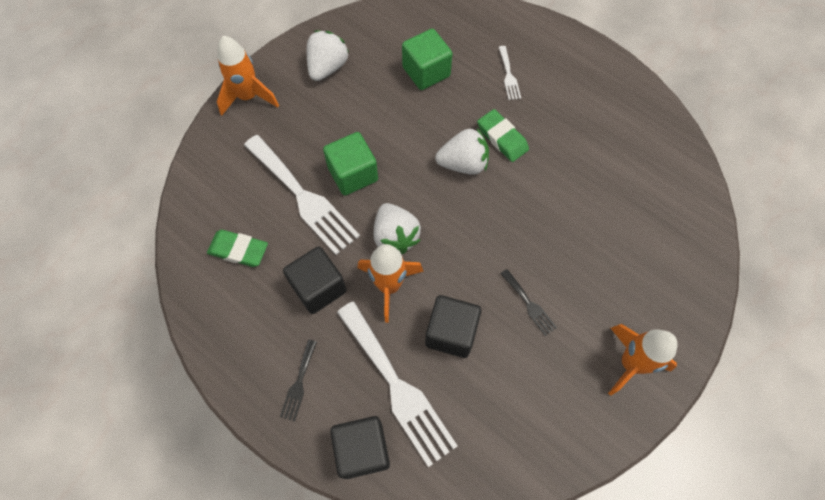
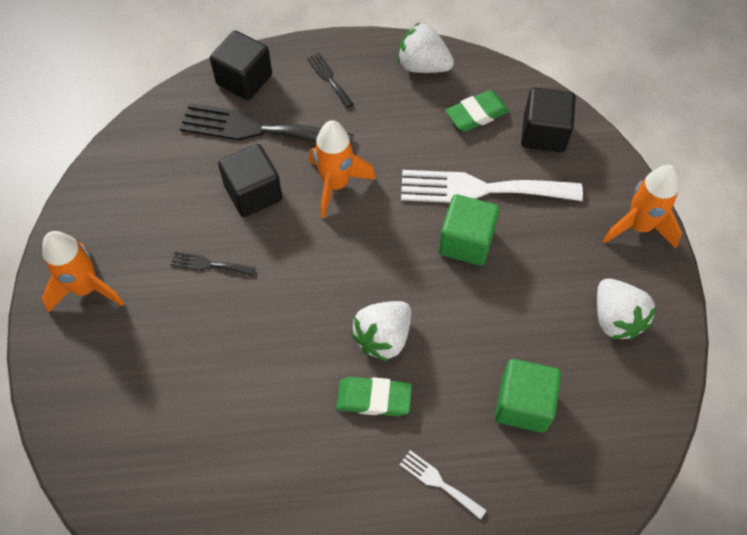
camera: 135 degrees right, 5 degrees down
(318, 287) = (387, 140): black cube -> black cube (544, 133)
(395, 236) = (372, 223): white strawberry -> white strawberry (423, 66)
(397, 387) = (258, 129): white fork -> black fork

